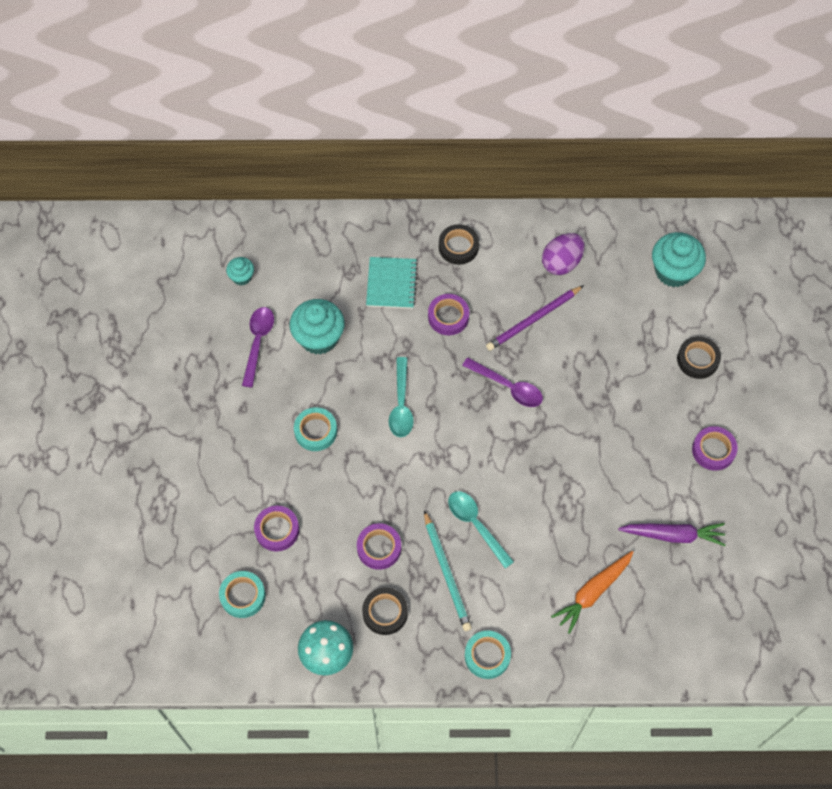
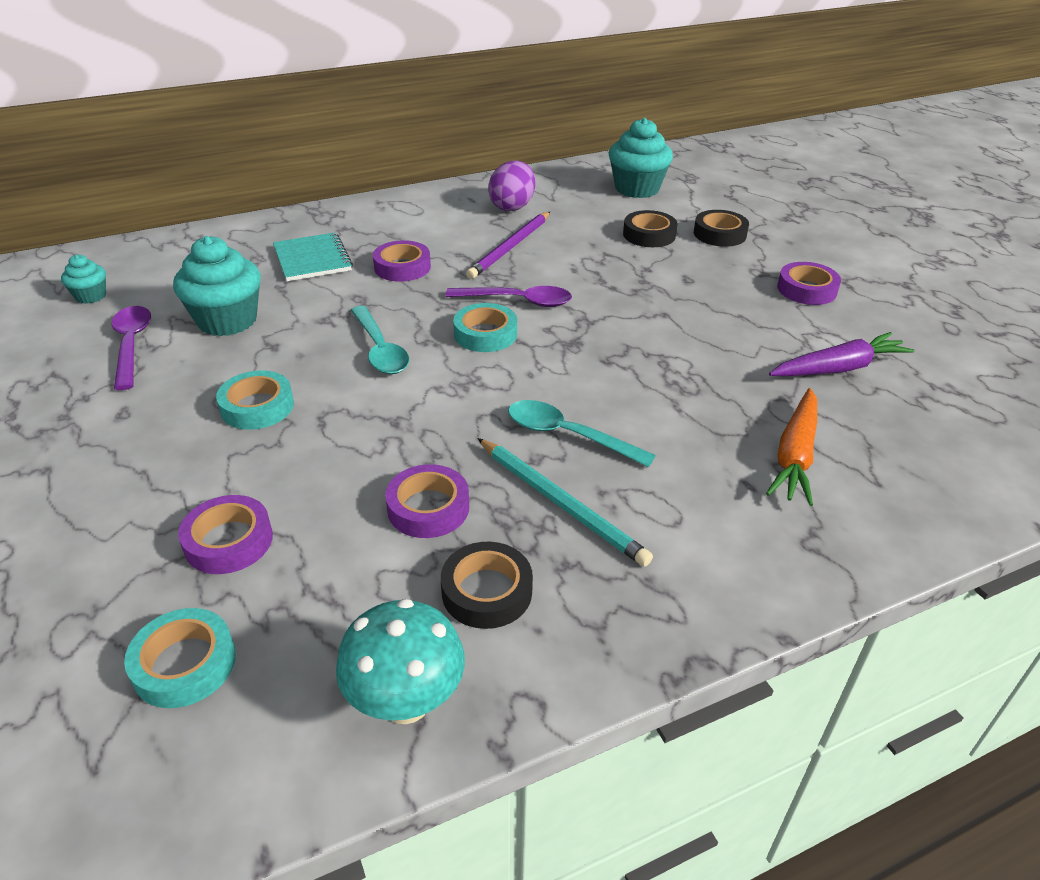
camera: 25 degrees left, 25 degrees down
(458, 247) = (383, 219): black tape -> black tape (649, 235)
(487, 656) = (706, 590): turquoise tape -> turquoise tape (485, 334)

